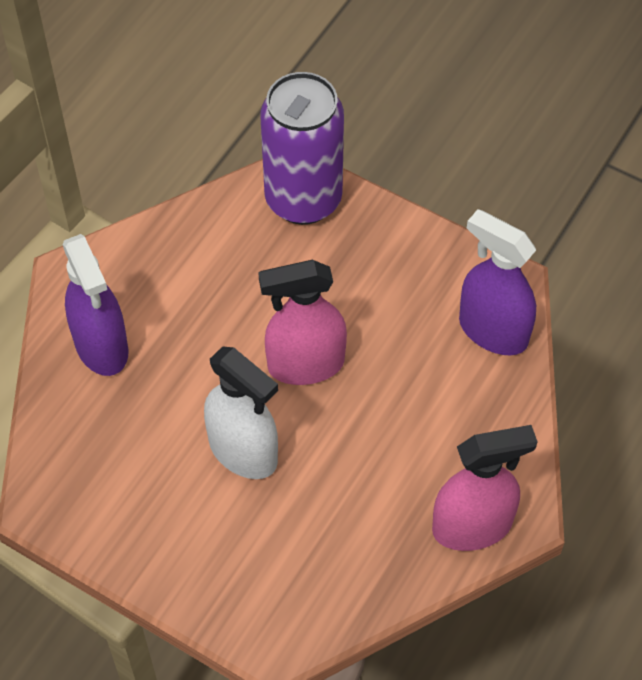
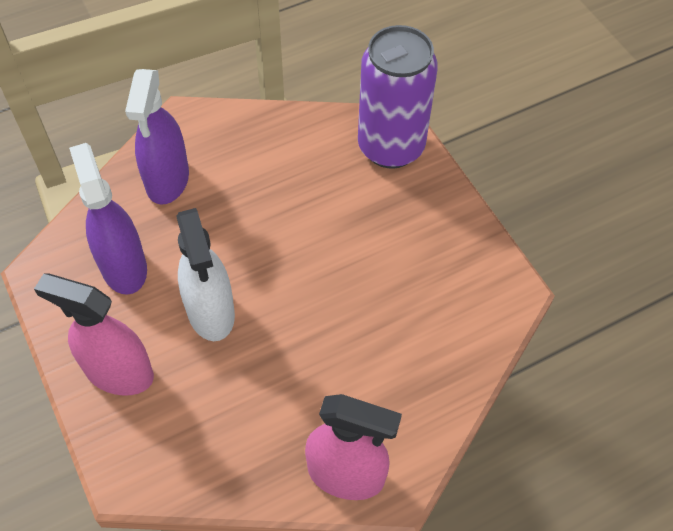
camera: 30 degrees right, 0 degrees up
(305, 364) = (305, 271): pink spray bottle -> pink spray bottle (118, 372)
(492, 331) = (472, 322): purple spray bottle -> purple spray bottle (124, 267)

